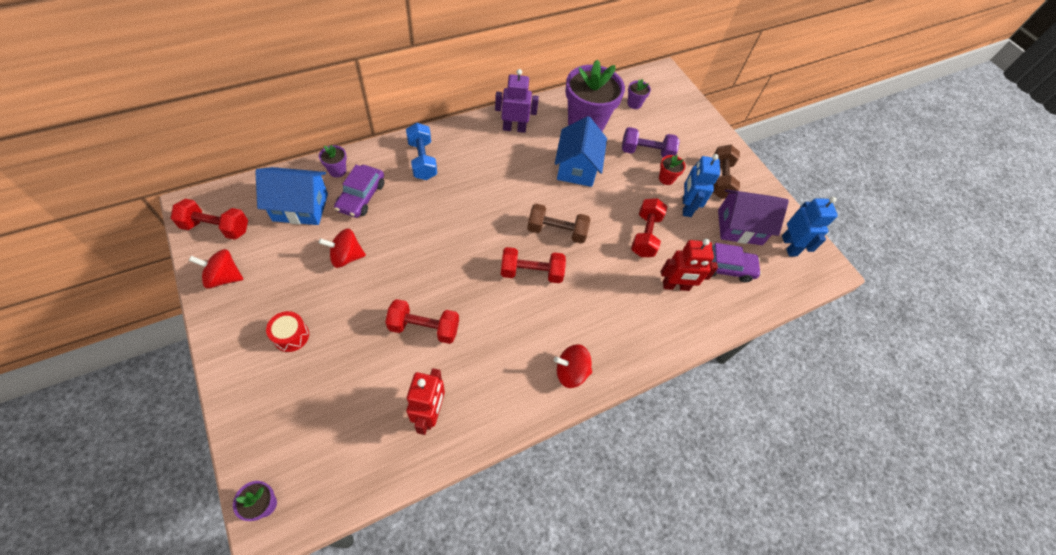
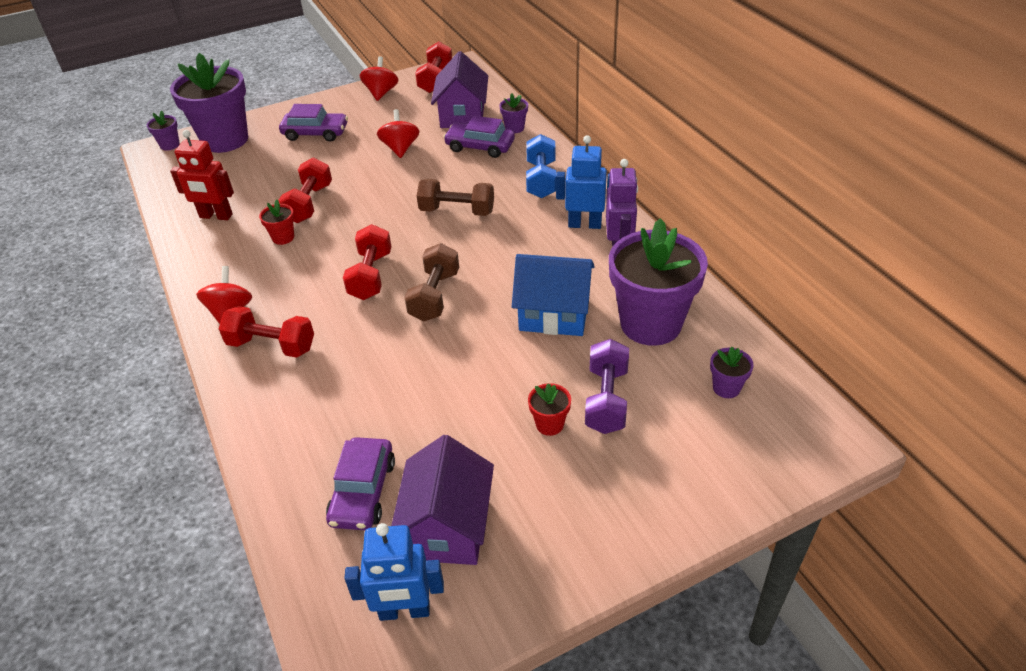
camera: 100 degrees right, 15 degrees down
(274, 434) = (225, 140): none -> purple flower pot
(291, 336) = (315, 133): red drum -> purple car
(300, 207) = (462, 115): blue house -> purple house
(422, 160) = (541, 180): blue dumbbell -> blue dumbbell turned 75 degrees counterclockwise
(474, 344) = (283, 237): none -> red flower pot
(645, 235) = (429, 390): red dumbbell -> red dumbbell (271, 345)
(675, 286) = (335, 422): red robot -> none
(686, 207) = (489, 448): blue robot -> blue robot (584, 224)
(720, 179) = (560, 509): brown dumbbell -> brown dumbbell (457, 211)

